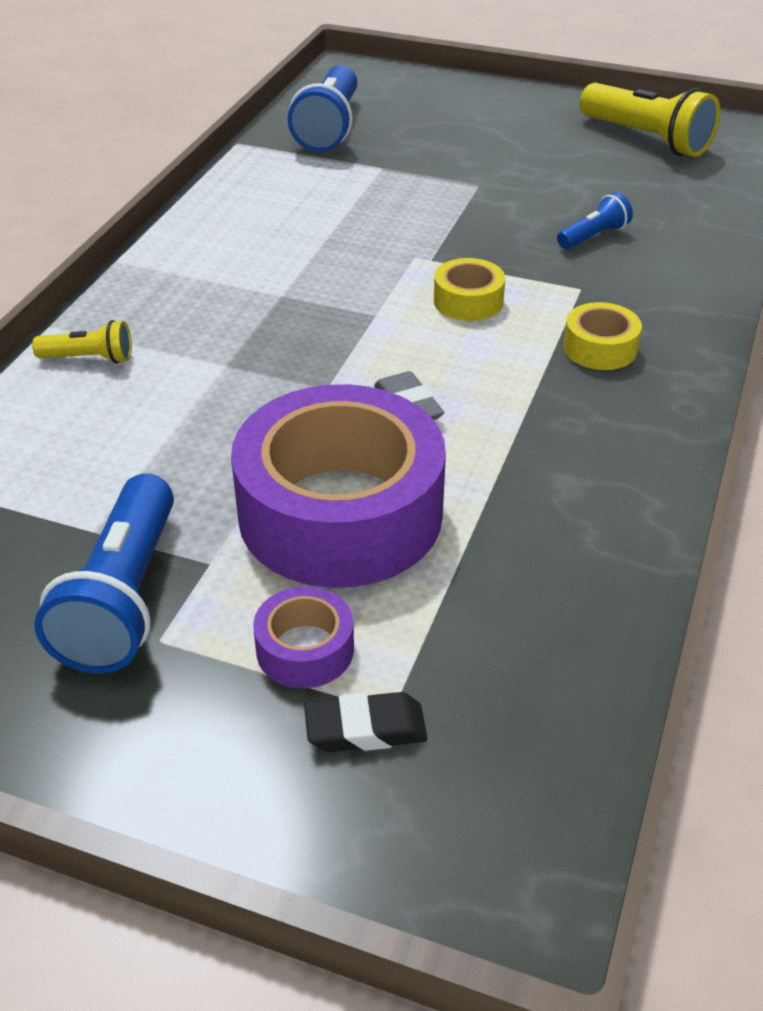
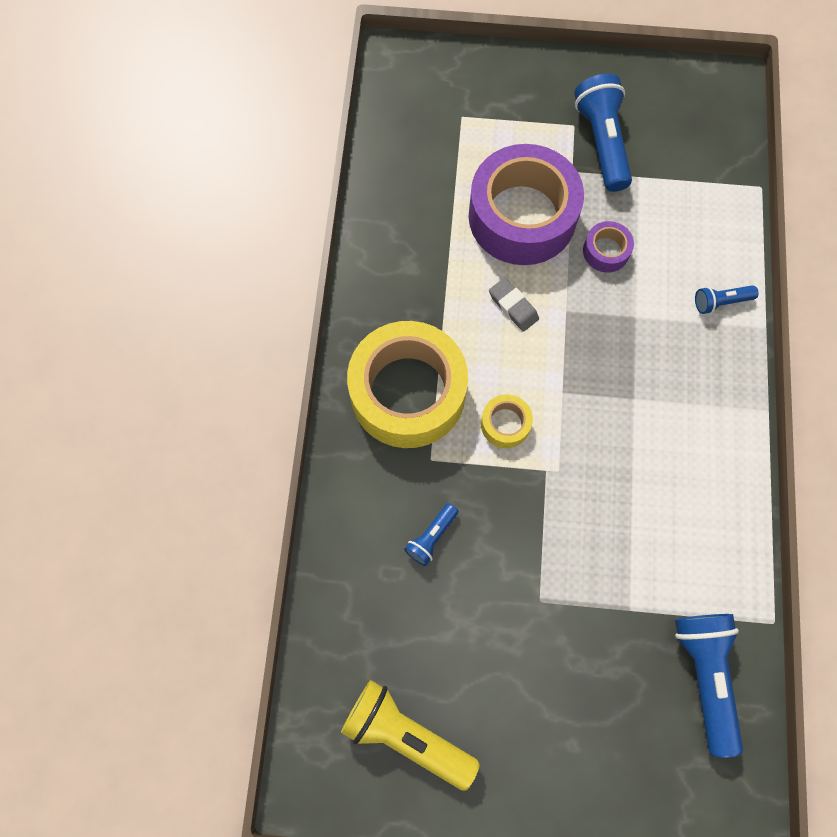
camera: 165 degrees right, 30 degrees up
(89, 358) = (721, 302): yellow flashlight -> blue flashlight
(305, 649) = (508, 136): purple tape -> purple tape (606, 251)
(365, 729) = (469, 106): black eraser -> none
(600, 348) = (408, 392): yellow tape -> yellow tape, size x2.35

